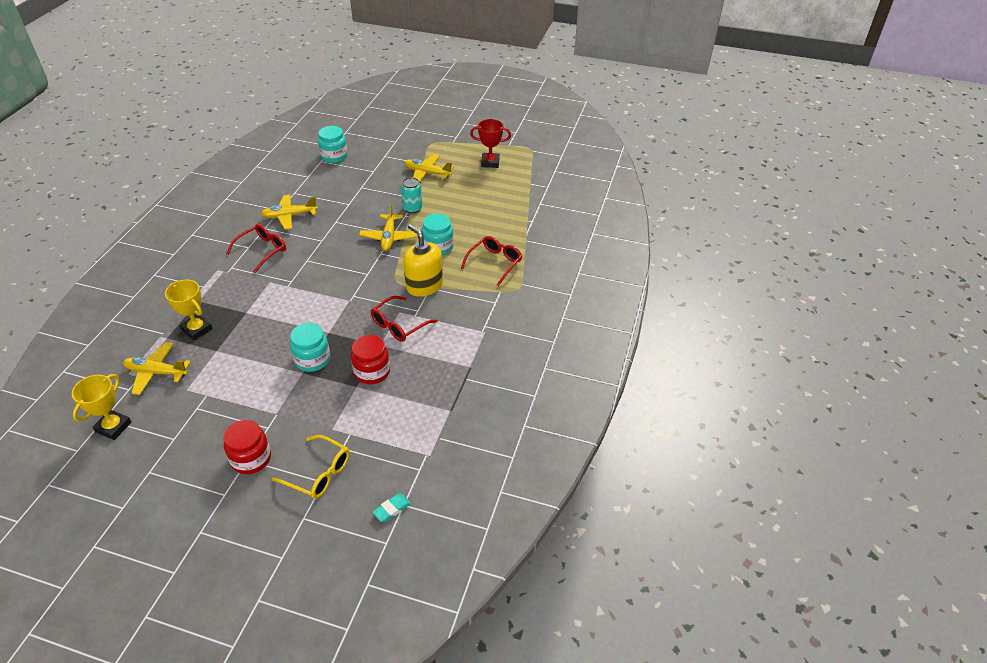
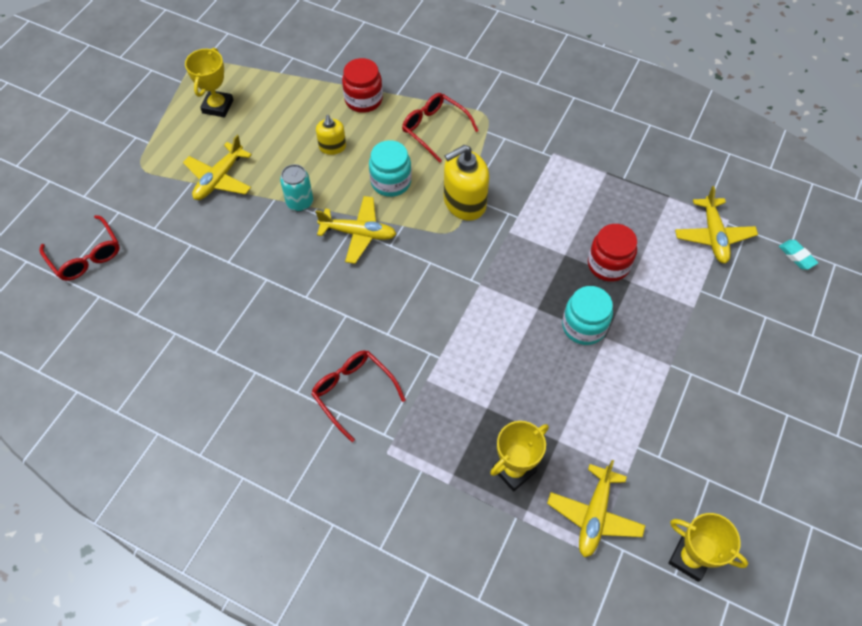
camera: 80 degrees left, 15 degrees up
(251, 459) = (737, 389): red jar -> red jar (363, 100)
(289, 216) = (276, 357): yellow plane -> yellow plane (713, 236)
(319, 473) = (755, 320): yellow glasses -> none
(334, 156) = (130, 295): turquoise jar -> none
(399, 325) = (532, 233): red glasses -> red glasses (86, 256)
(465, 216) = (332, 147): none -> yellow soap dispenser
(490, 162) = (217, 106): red trophy -> yellow trophy

